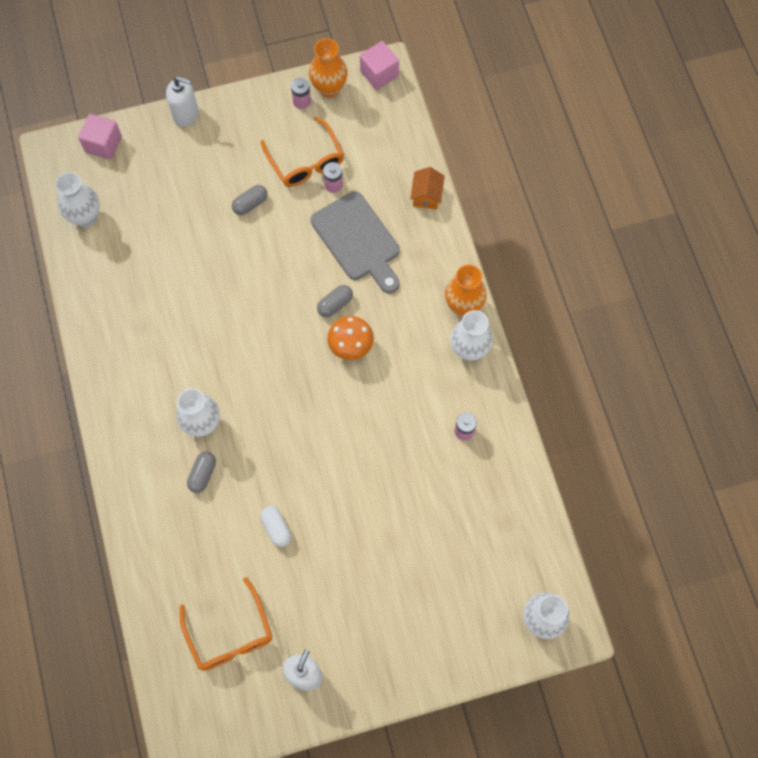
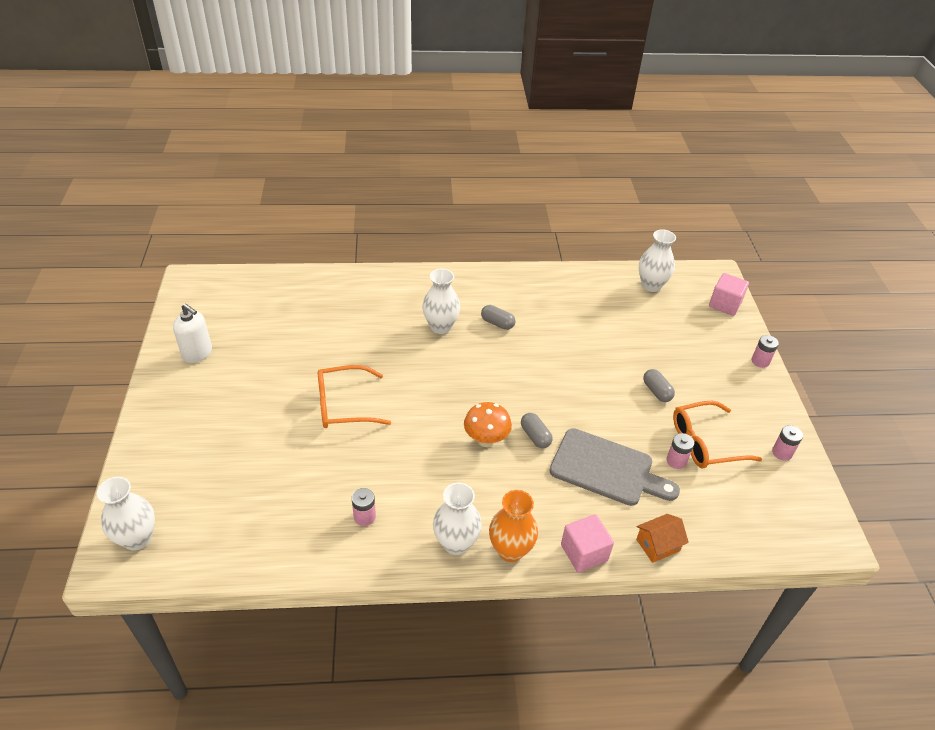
camera: 100 degrees right, 25 degrees down
(186, 114) = (760, 361): white soap dispenser -> pink battery
(203, 474) = (395, 320): grey capsule -> grey capsule (497, 323)
(229, 633) = (256, 316): orange glasses -> orange glasses (344, 405)
(276, 528) = (329, 357): white capsule -> none
(329, 88) = (801, 480): orange vase -> none
(358, 240) = (606, 469): grey cutting board -> grey cutting board turned 135 degrees counterclockwise
(379, 74) = (827, 532): pink cube -> pink cube (584, 553)
(426, 195) = (658, 545): orange house -> orange house turned 45 degrees counterclockwise

